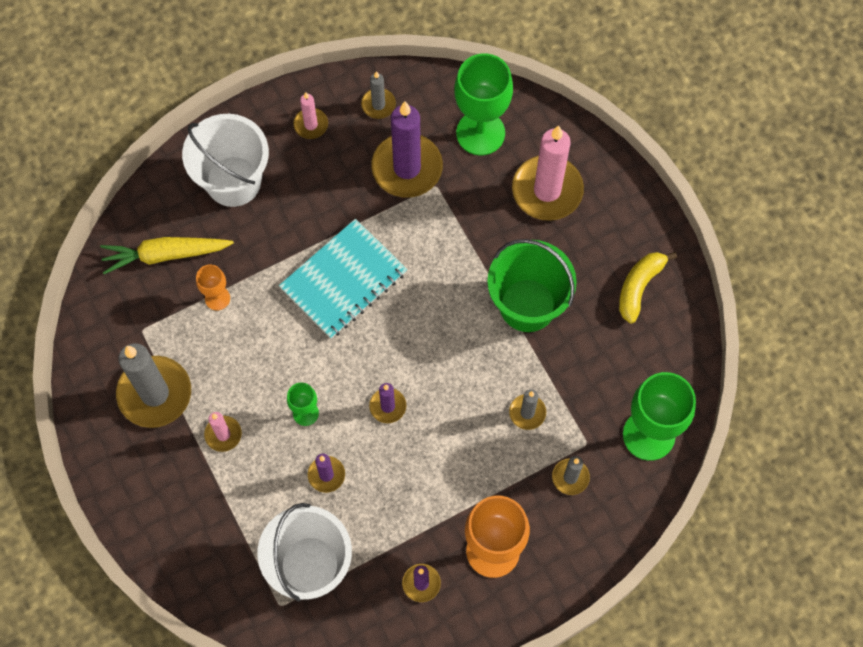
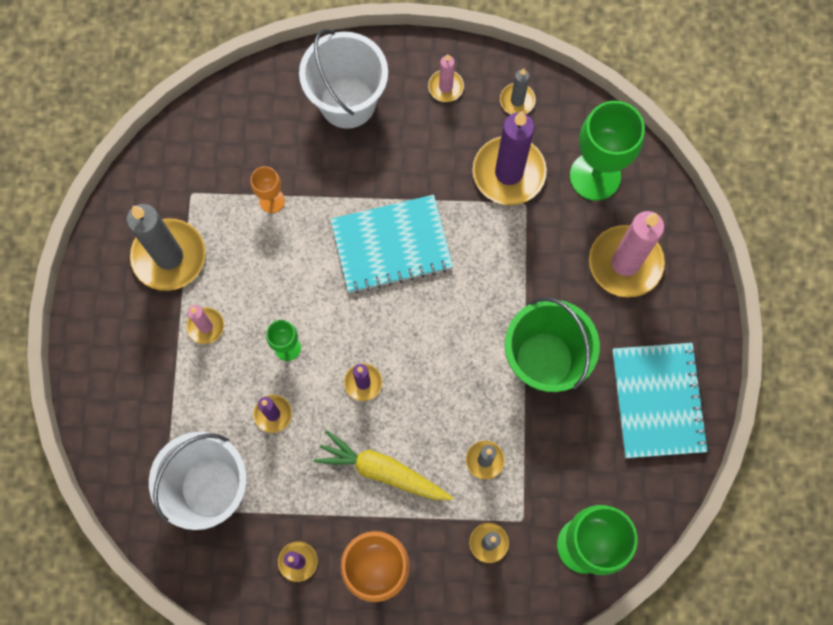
camera: 30 degrees right, 5 degrees up
(165, 255) = (250, 137): yellow carrot -> yellow carrot (382, 471)
(639, 287) = (658, 401): yellow banana -> turquoise notebook

